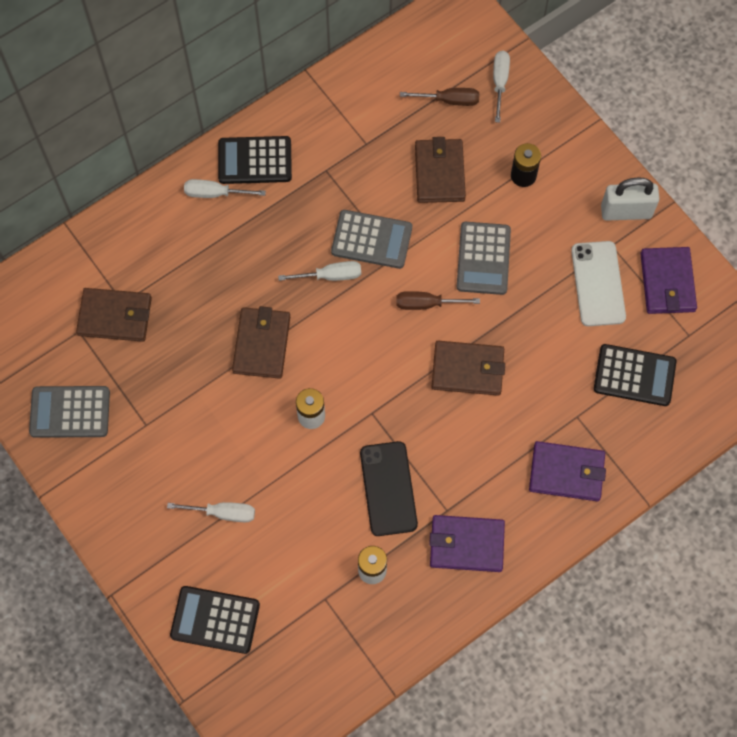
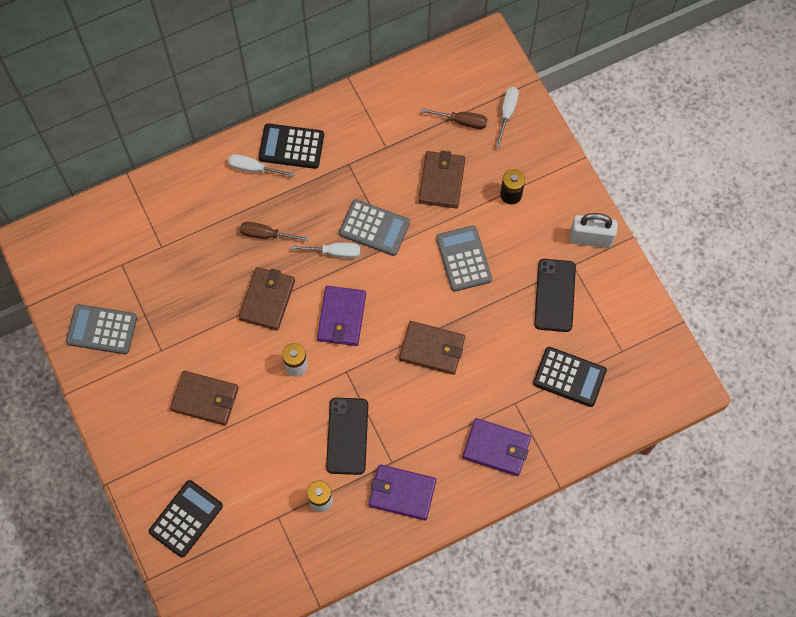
camera: 10 degrees right, 0 degrees up
(115, 316) = (153, 257): brown wallet -> brown wallet (205, 399)
(215, 620) = (186, 519): black calculator -> black calculator turned 105 degrees clockwise
(222, 513) = (209, 433): white screwdriver -> none
(427, 304) = (409, 289): brown screwdriver -> brown screwdriver (266, 235)
(483, 258) = (463, 259): grey calculator -> grey calculator turned 150 degrees clockwise
(598, 284) = (555, 295): white phone -> black phone
(667, 282) = (613, 304): purple wallet -> purple wallet (341, 317)

